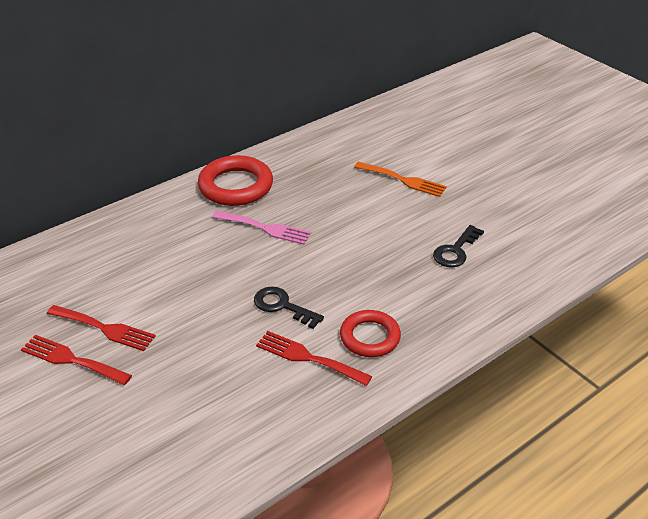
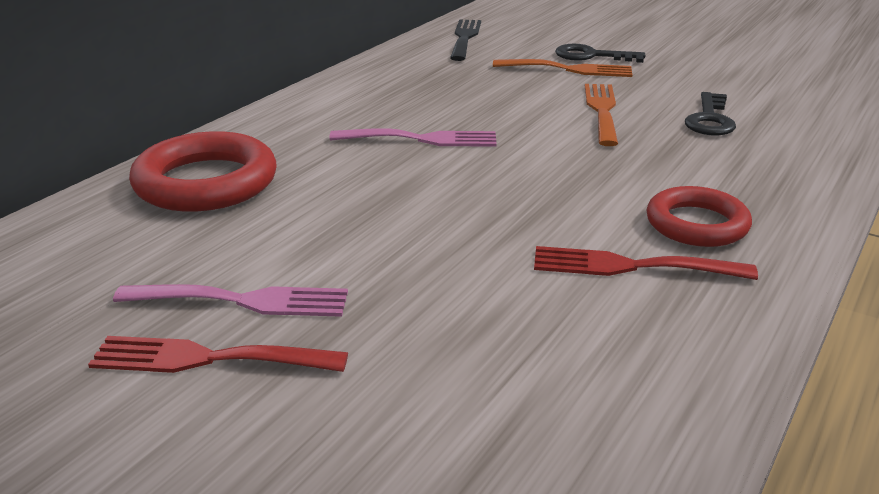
camera: 20 degrees left, 10 degrees down
(104, 328) = (243, 301): red fork -> pink fork
(236, 186) = (338, 106): red ring -> red ring (206, 182)
(282, 306) = (530, 215): black key -> black key (591, 56)
(358, 131) = (465, 38): none -> black fork
(392, 226) = (602, 111): none -> orange fork

